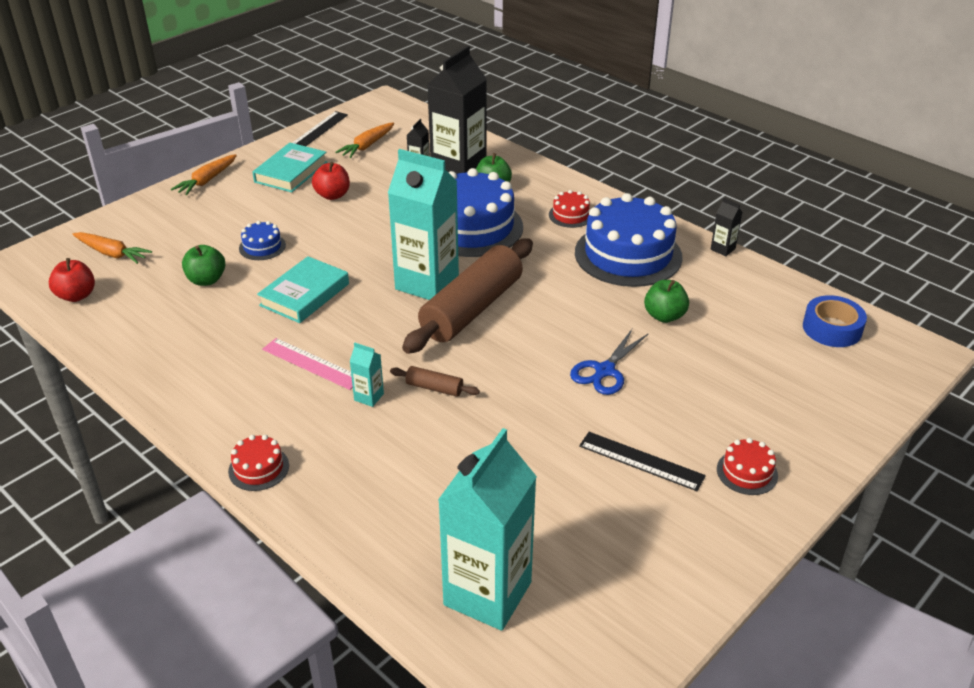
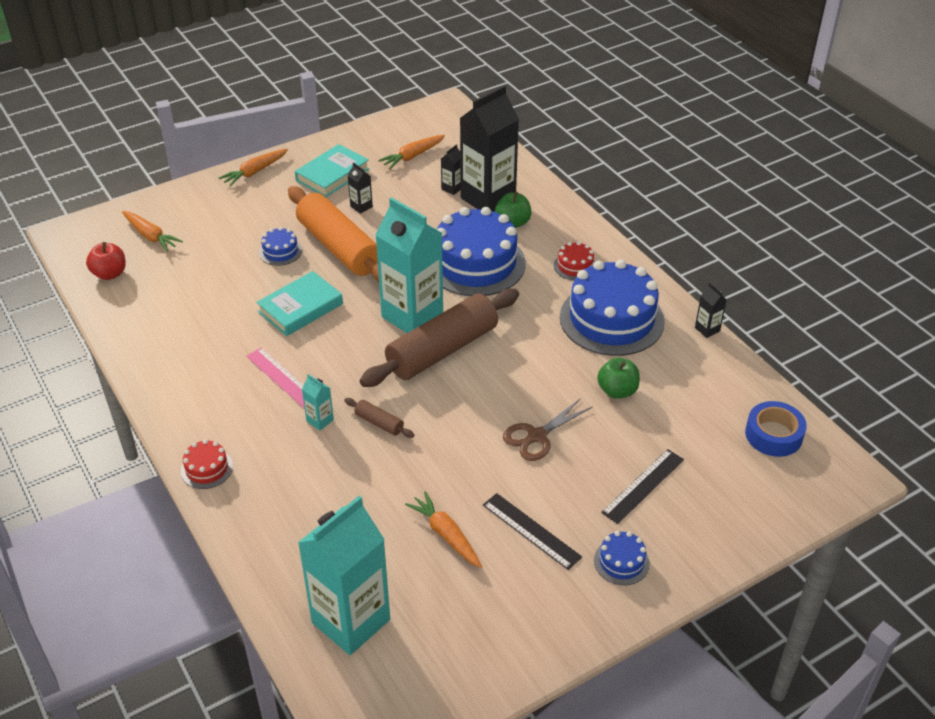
camera: 15 degrees right, 5 degrees up
(206, 280) = (221, 277): green apple -> none
(318, 130) = (373, 131): black ruler -> black ruler (643, 485)
(324, 234) = (339, 247): none -> orange rolling pin
(332, 195) = (361, 206): red apple -> black carton
(554, 483) = (446, 535): none -> orange carrot
(604, 371) = (537, 436): blue scissors -> brown scissors
(747, 472) = (621, 562): red cake -> blue cake

